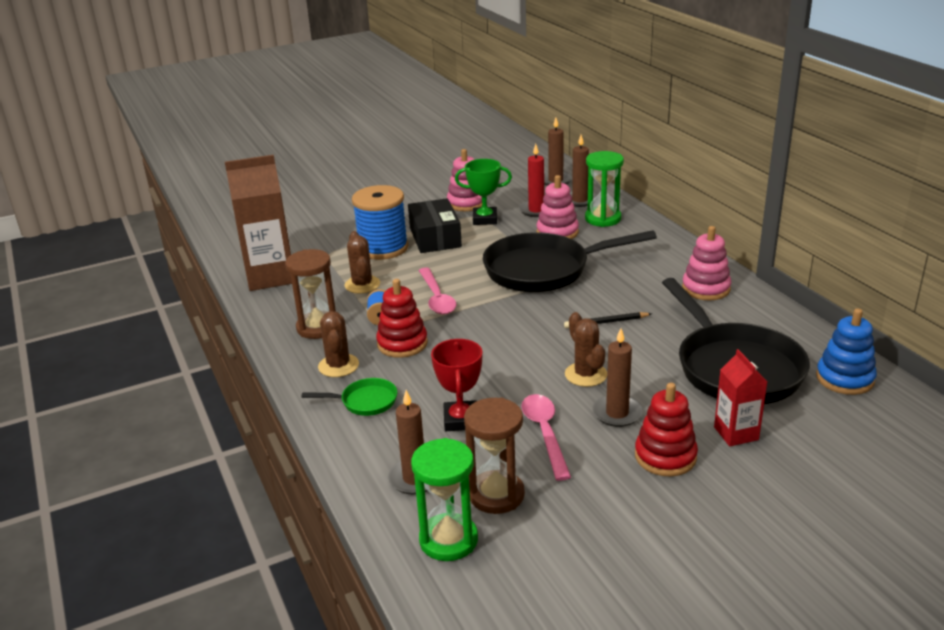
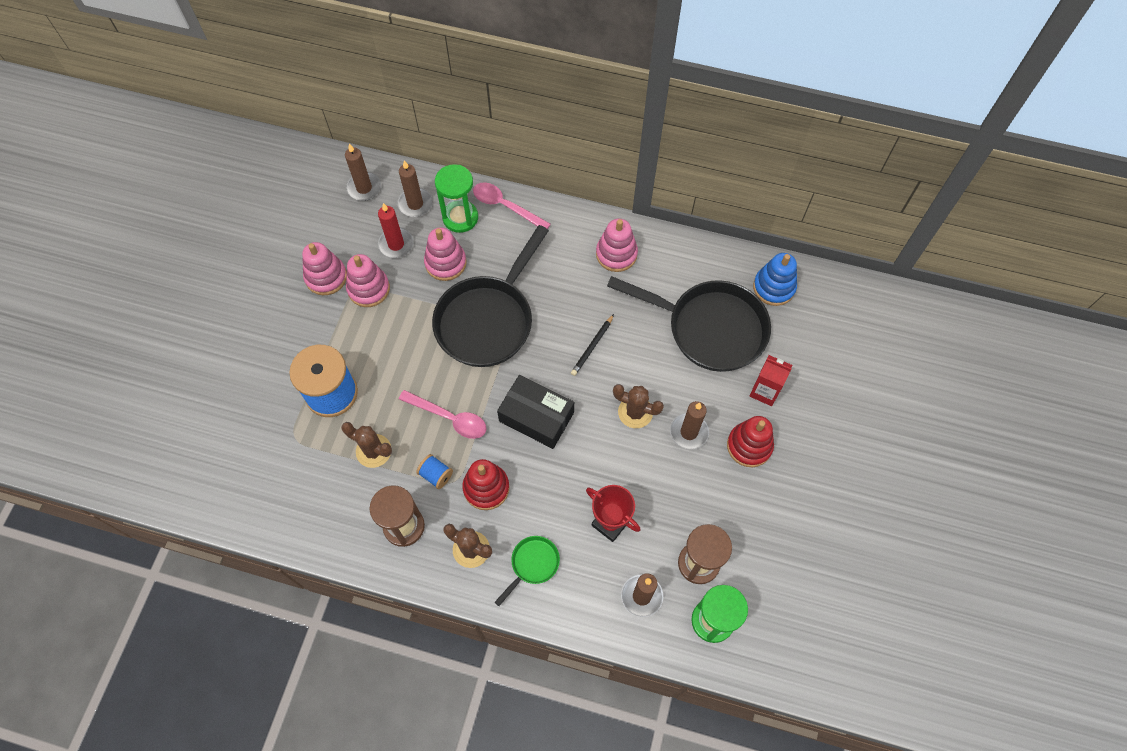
camera: 50 degrees left, 35 degrees up
(270, 277) = (284, 506): brown carton -> none
(435, 237) = (357, 345): black box -> black box (536, 417)
(485, 219) = (368, 289): green trophy -> pink stacking toy
(545, 433) = (669, 488): pink spoon -> pink spoon (505, 206)

